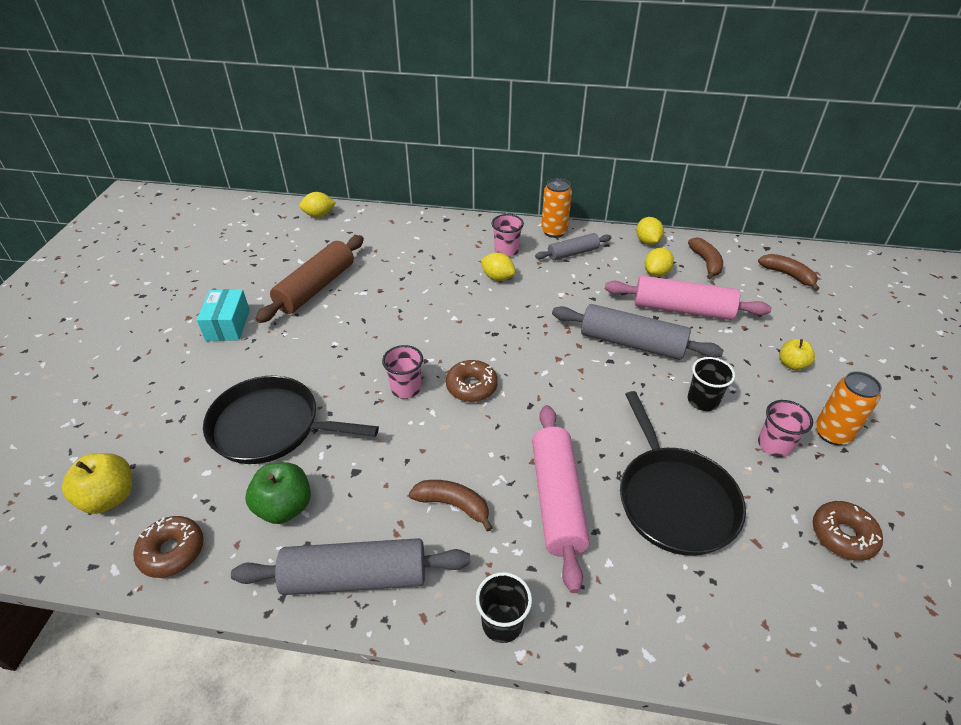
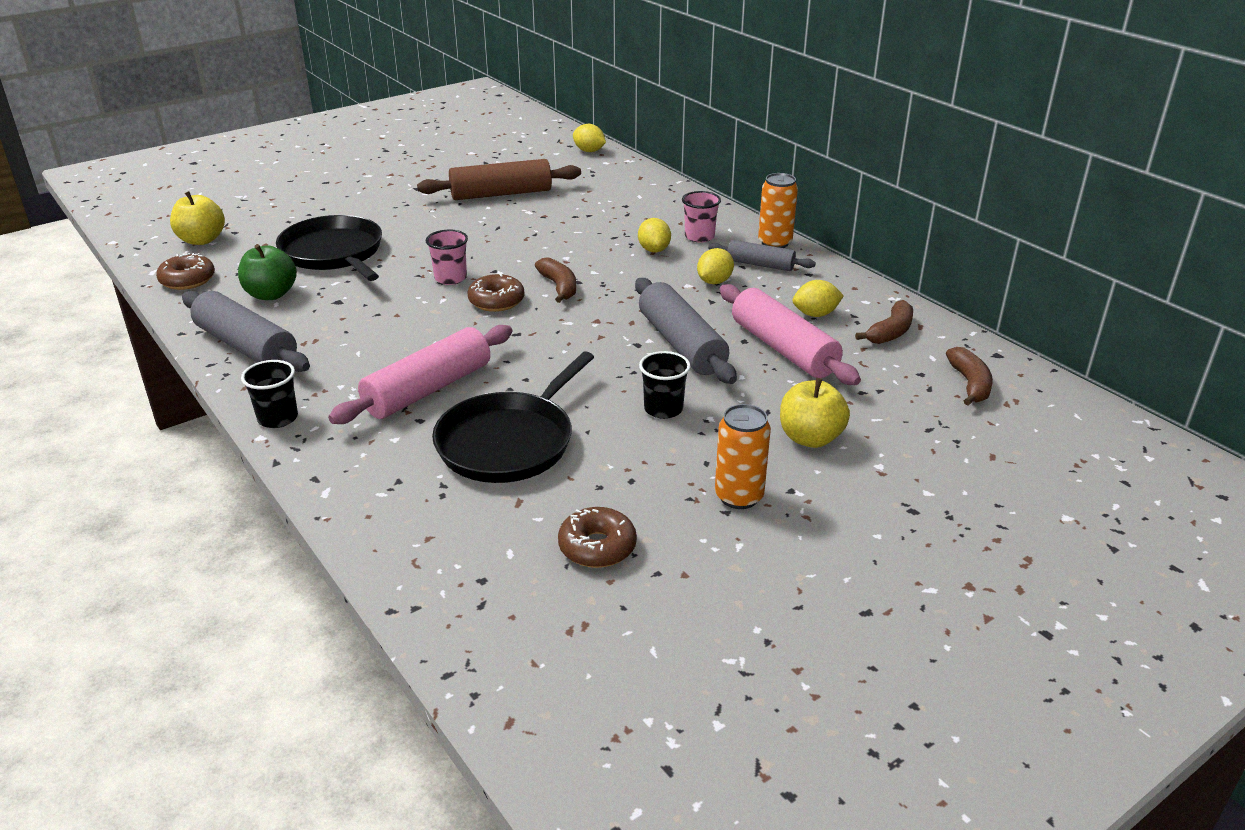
camera: 45 degrees right, 10 degrees down
(228, 325) = (406, 189): turquoise box -> none
(453, 505) = (360, 351): brown banana -> brown banana (559, 287)
(647, 241) = (859, 290): yellow lemon -> yellow lemon (714, 282)
(774, 445) = (664, 469): pink cup -> none
(792, 364) = (810, 438): yellow apple -> yellow apple, size x1.56

